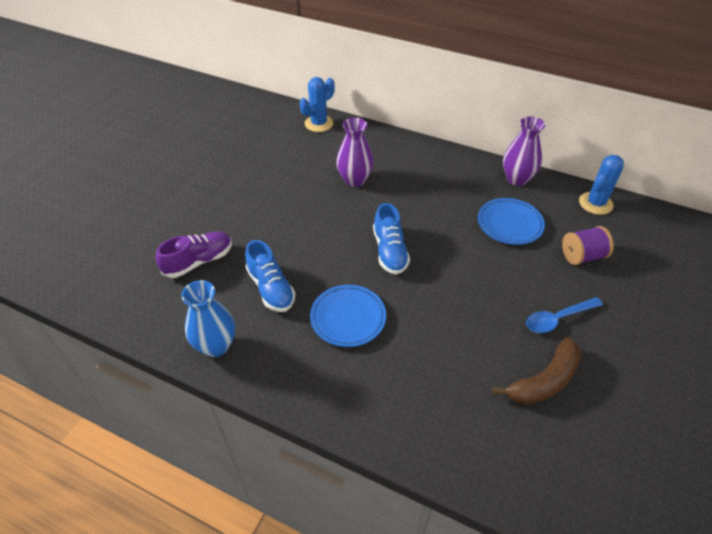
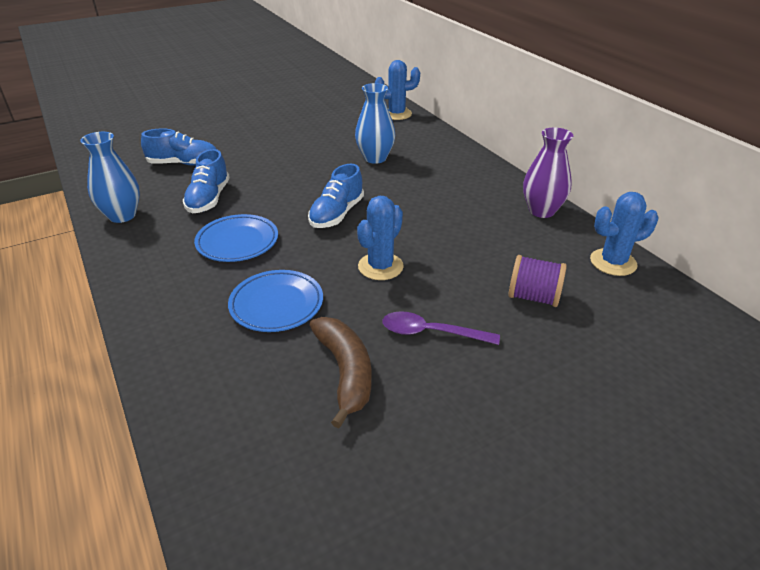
camera: 35 degrees right, 10 degrees down
(199, 261) = (184, 164): purple shoe -> blue shoe
(355, 180) = (375, 158): purple vase -> blue vase
(472, 283) = (380, 266): none -> blue cactus
(509, 224) = (484, 240): blue plate -> blue plate (276, 304)
(544, 381) = (345, 372): brown banana -> brown banana turned 105 degrees counterclockwise
(557, 319) = (431, 332): blue spoon -> purple spoon

